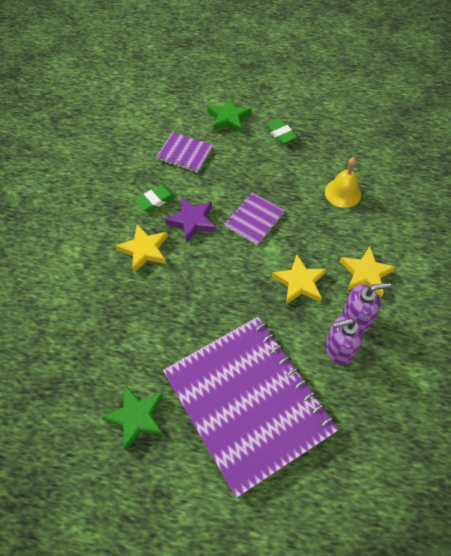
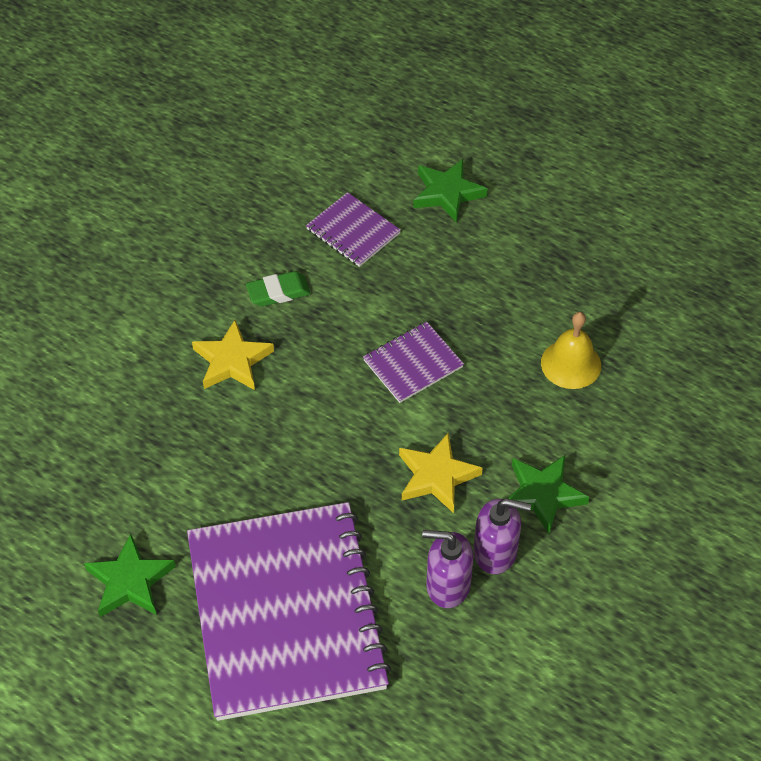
camera: 20 degrees right, 5 degrees down
(192, 221) = (319, 339): purple star -> none
(280, 133) = (518, 241): green eraser -> none
(365, 274) = (542, 495): yellow star -> green star

